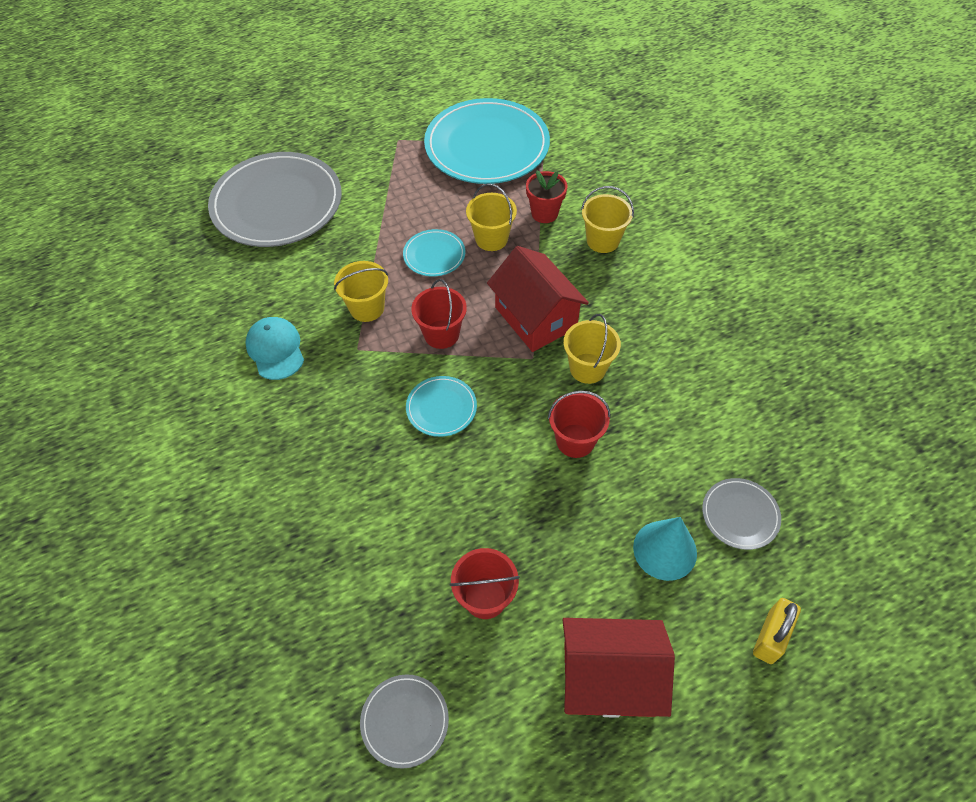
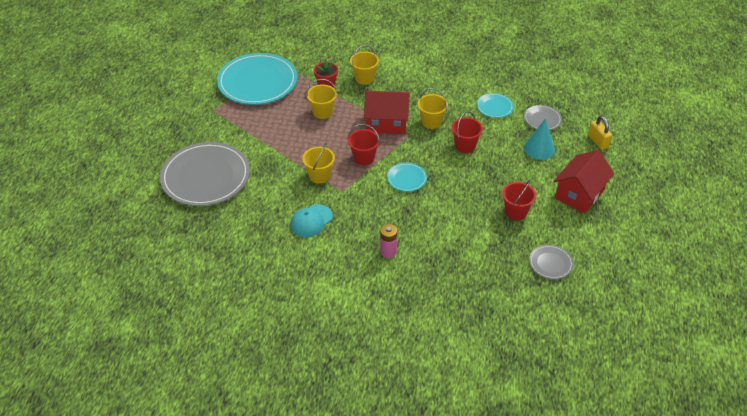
camera: 55 degrees left, 10 degrees down
(275, 349) = (311, 221): turquoise cap -> turquoise cap turned 60 degrees counterclockwise
(277, 471) = (388, 251): none -> pink battery
(434, 255) = (311, 136): turquoise plate -> turquoise plate (494, 107)

